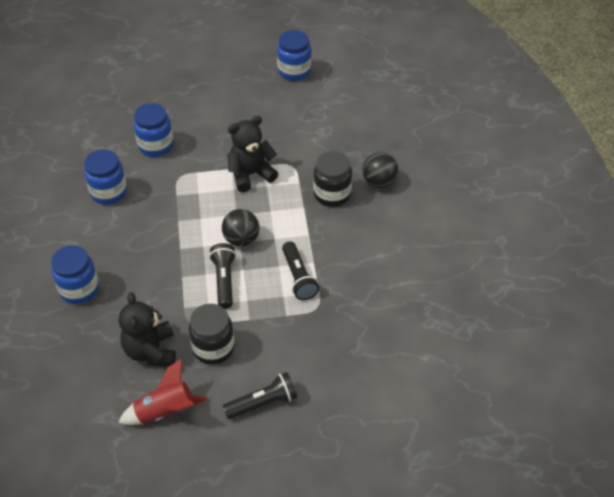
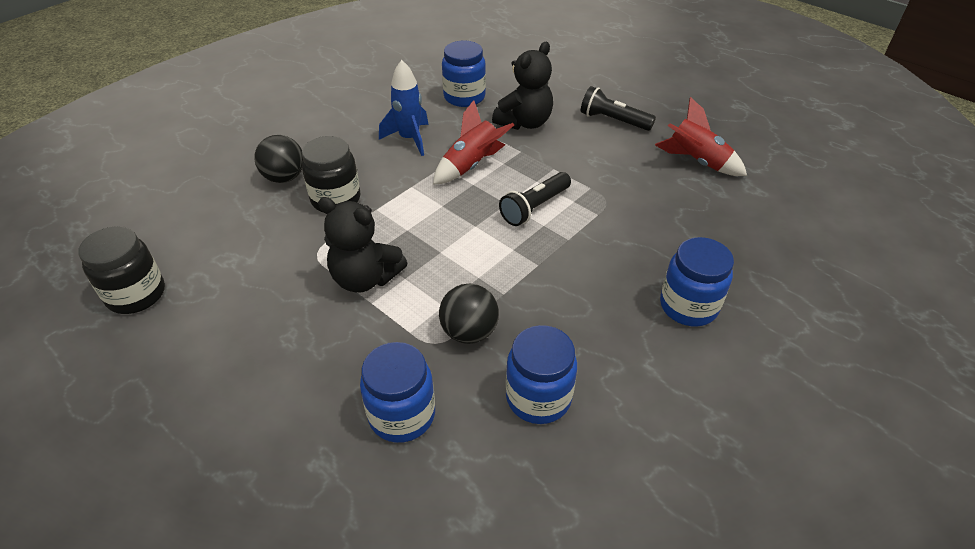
camera: 130 degrees left, 5 degrees down
(151, 351) = (666, 204): black teddy bear -> black teddy bear (524, 122)
(213, 348) = (608, 171): black jar -> black jar (136, 294)
(241, 239) = (470, 227): black ball -> black ball (469, 332)
(294, 71) = (99, 363): blue jar -> blue jar (464, 97)
(298, 277) = (471, 165): black flashlight -> red rocket
(362, 263) = (409, 139): none -> blue rocket

